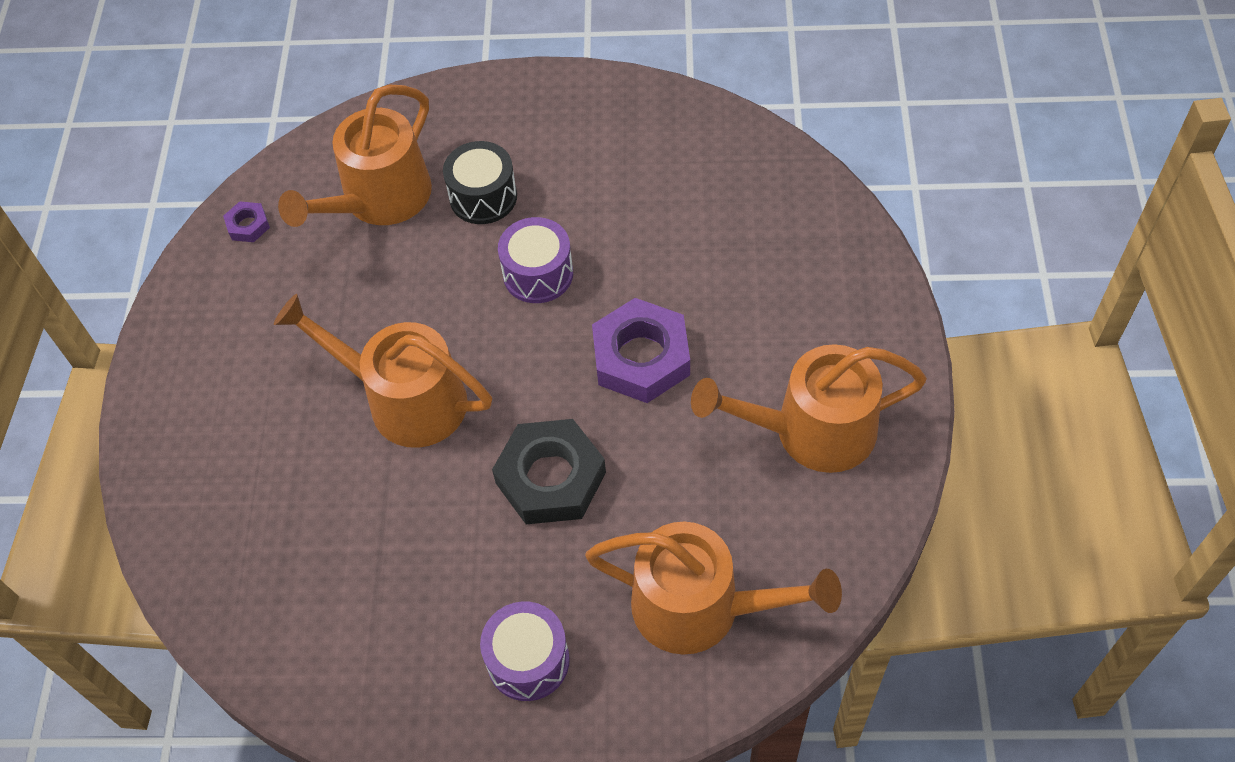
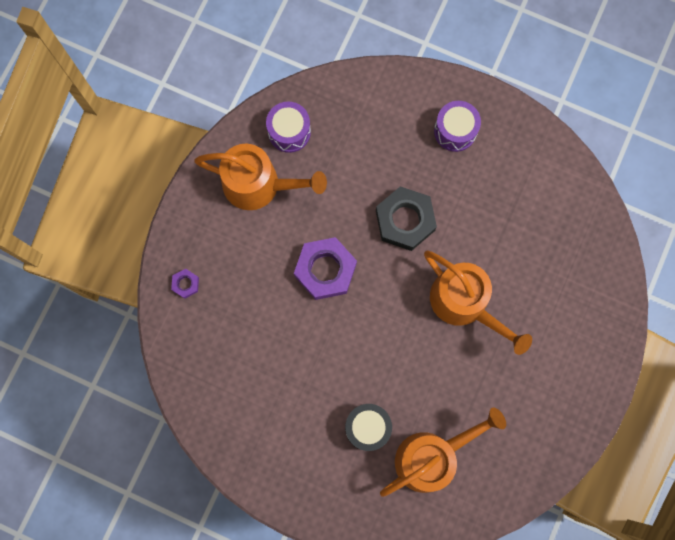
camera: 160 degrees left, 20 degrees up
(248, 225) = (519, 475): purple nut -> purple nut (185, 284)
(538, 274) = (358, 353): purple drum -> purple drum (289, 132)
(700, 607) = (362, 120): orange watering can -> none

